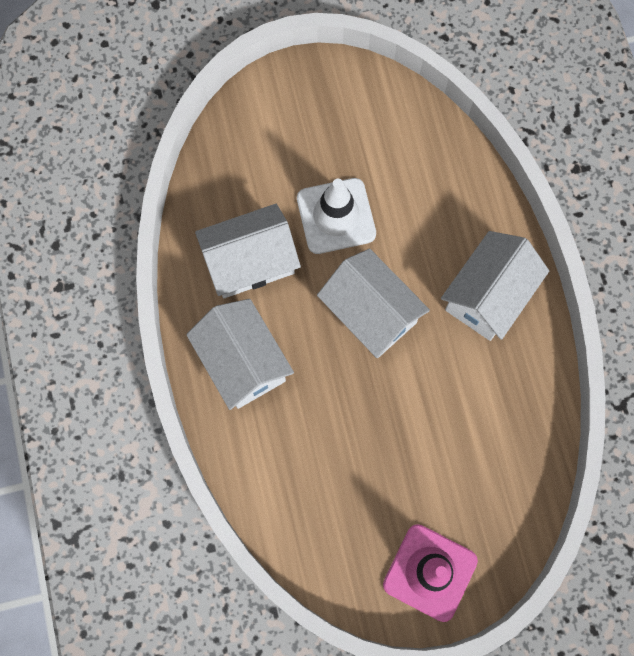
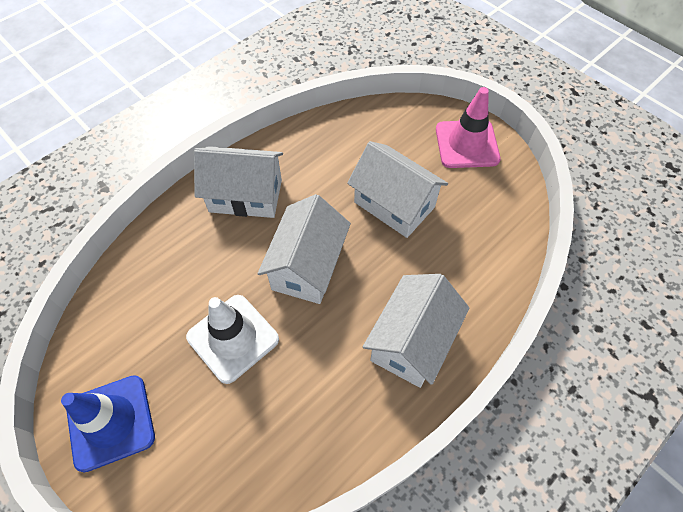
camera: 120 degrees left, 15 degrees down
(250, 262) = (318, 388): white house -> white house (394, 204)
(318, 98) = (111, 422): none -> blue traffic cone

